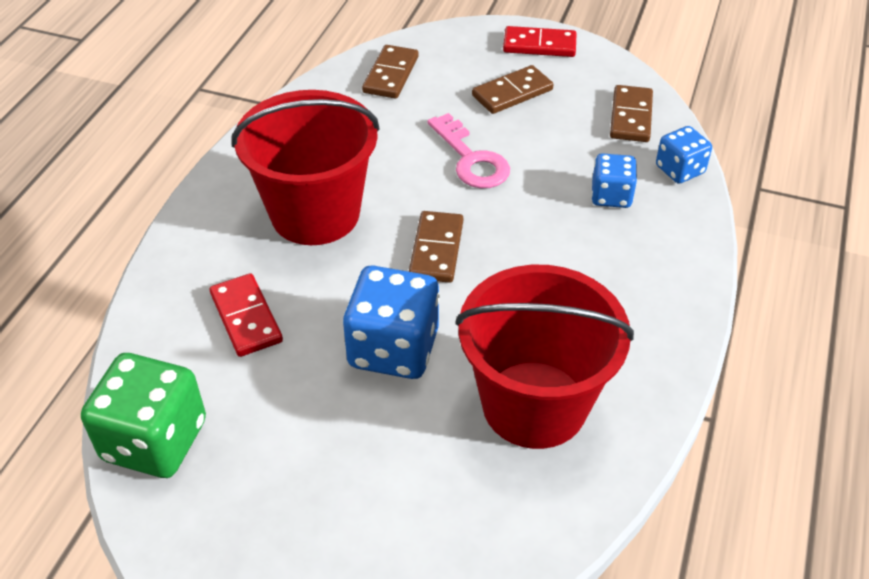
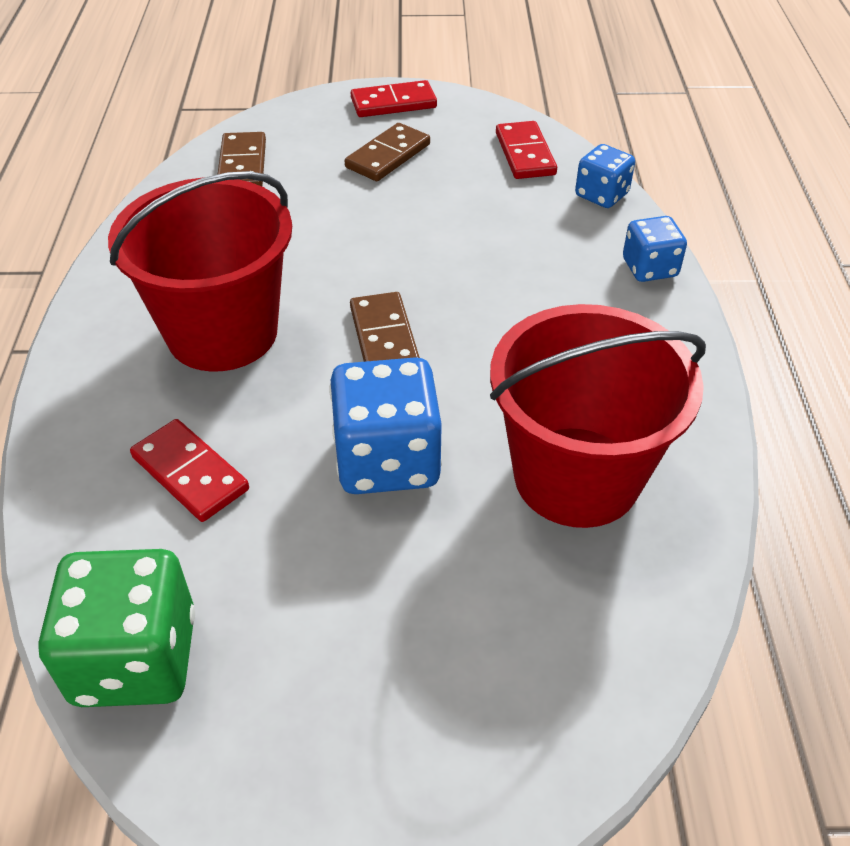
camera: 20 degrees left, 0 degrees up
(471, 159) = (376, 233): pink key -> none
(611, 196) = (545, 236): blue dice -> blue dice (649, 268)
(631, 117) = (525, 154): brown domino -> red domino

